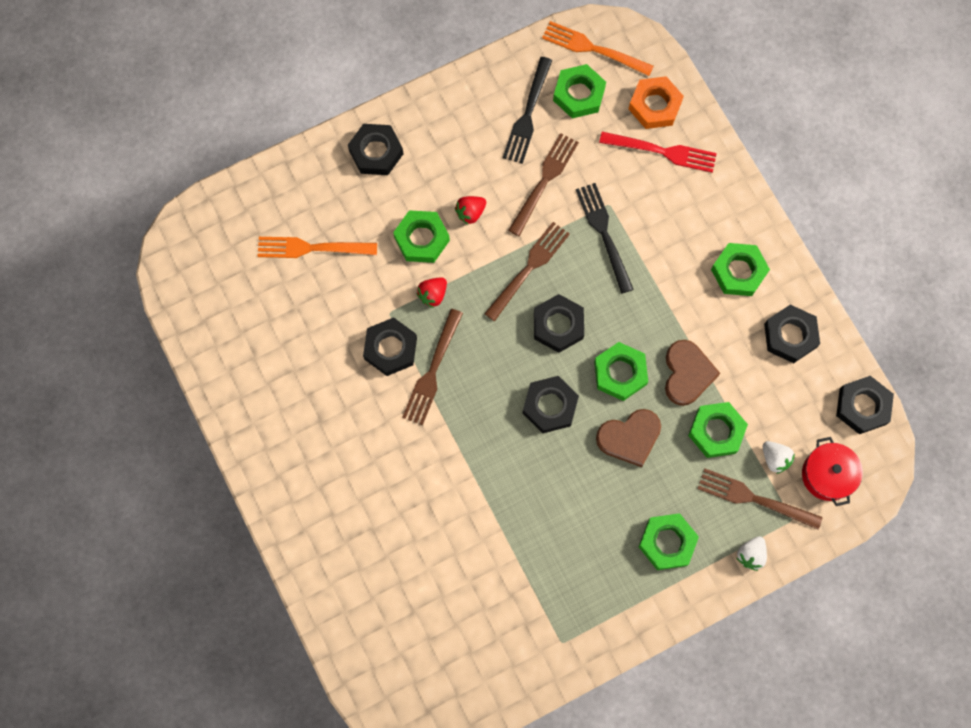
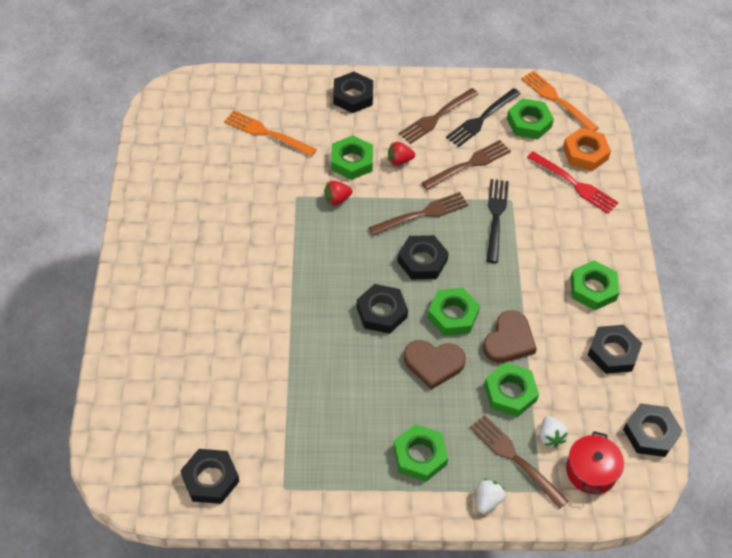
camera: 25 degrees right, 20 degrees down
(390, 348) = (282, 219): black nut -> black nut (210, 479)
(432, 371) = (304, 247): brown fork -> brown fork (437, 117)
(750, 555) = (488, 500): white strawberry -> white strawberry turned 150 degrees clockwise

